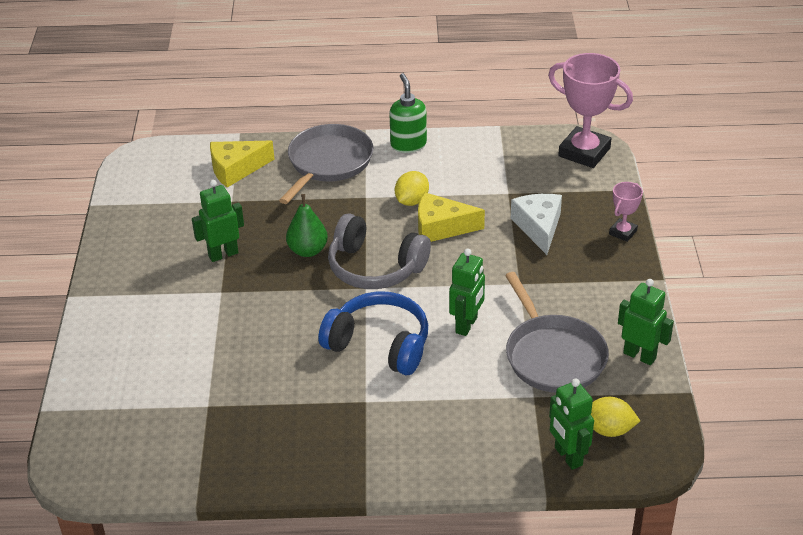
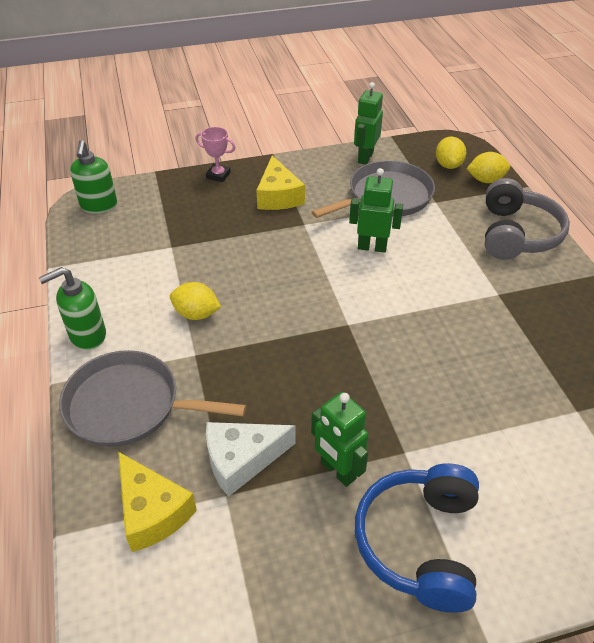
camera: 105 degrees left, 5 degrees up
(308, 250) = (305, 385): green pear -> none
(375, 267) = (315, 322): grey headphones -> grey headphones (516, 234)
(379, 344) = (423, 298): blue headphones -> blue headphones (419, 542)
(441, 227) = (237, 284): yellow cheese -> yellow cheese (278, 196)
(538, 227) = (222, 221): white cheese -> white cheese (241, 460)
(568, 456) = (485, 180): green robot -> yellow lemon
(584, 152) = (99, 206): pink trophy -> green soap dispenser

